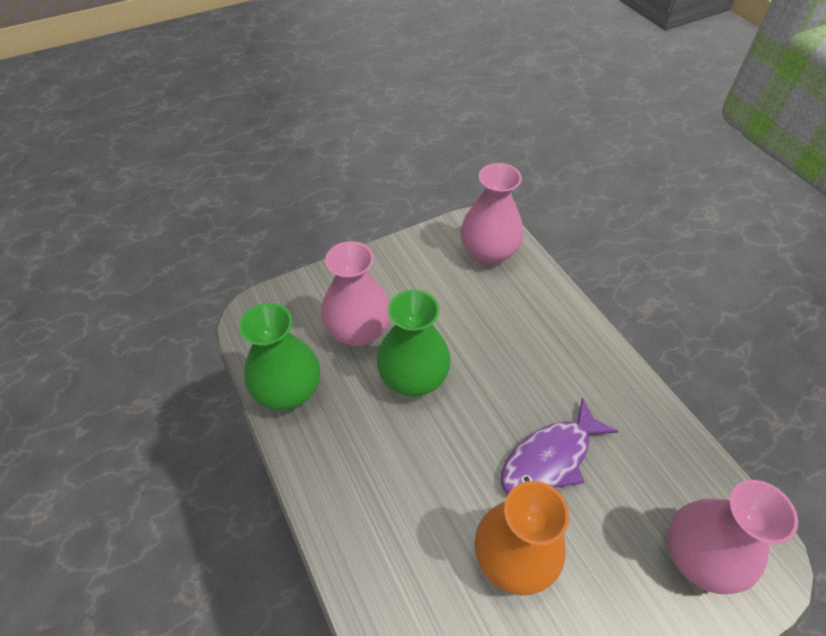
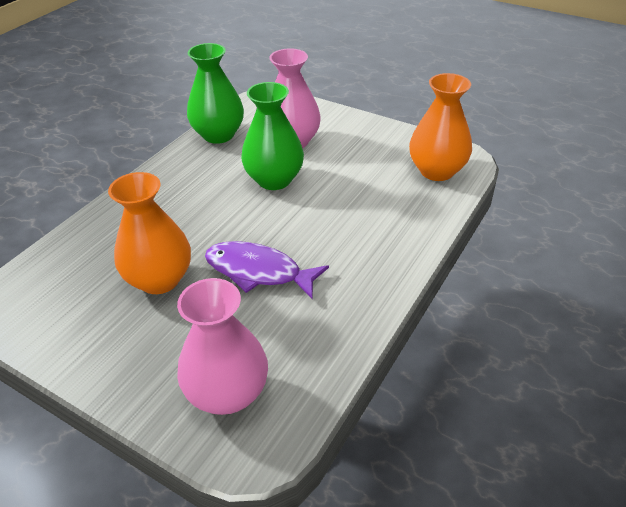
camera: 60 degrees right, 10 degrees down
(488, 252) = (437, 171): pink vase -> orange vase

